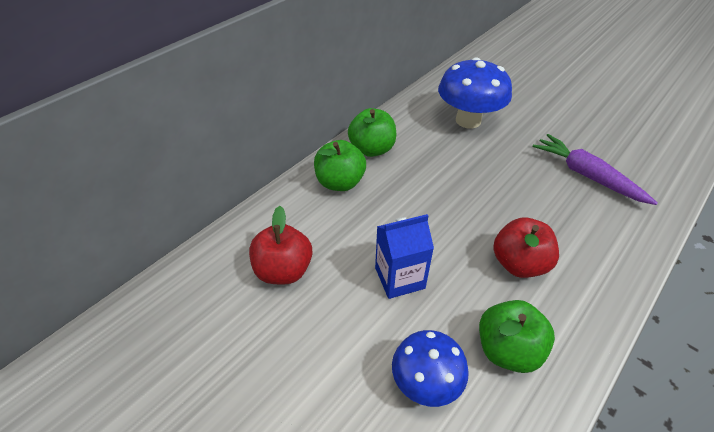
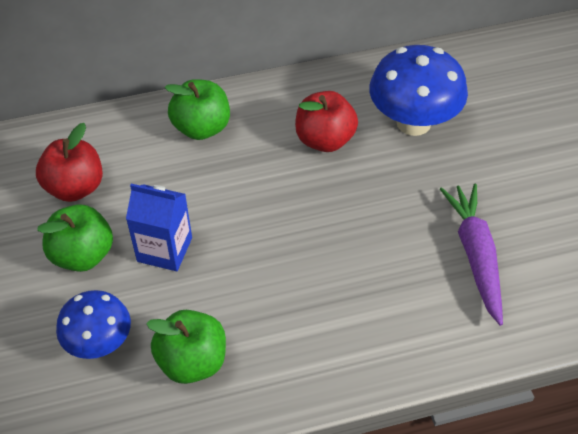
camera: 35 degrees right, 5 degrees up
(372, 149) = (269, 106): green apple -> green apple (82, 255)
(519, 264) = (288, 300): red apple -> red apple (325, 140)

